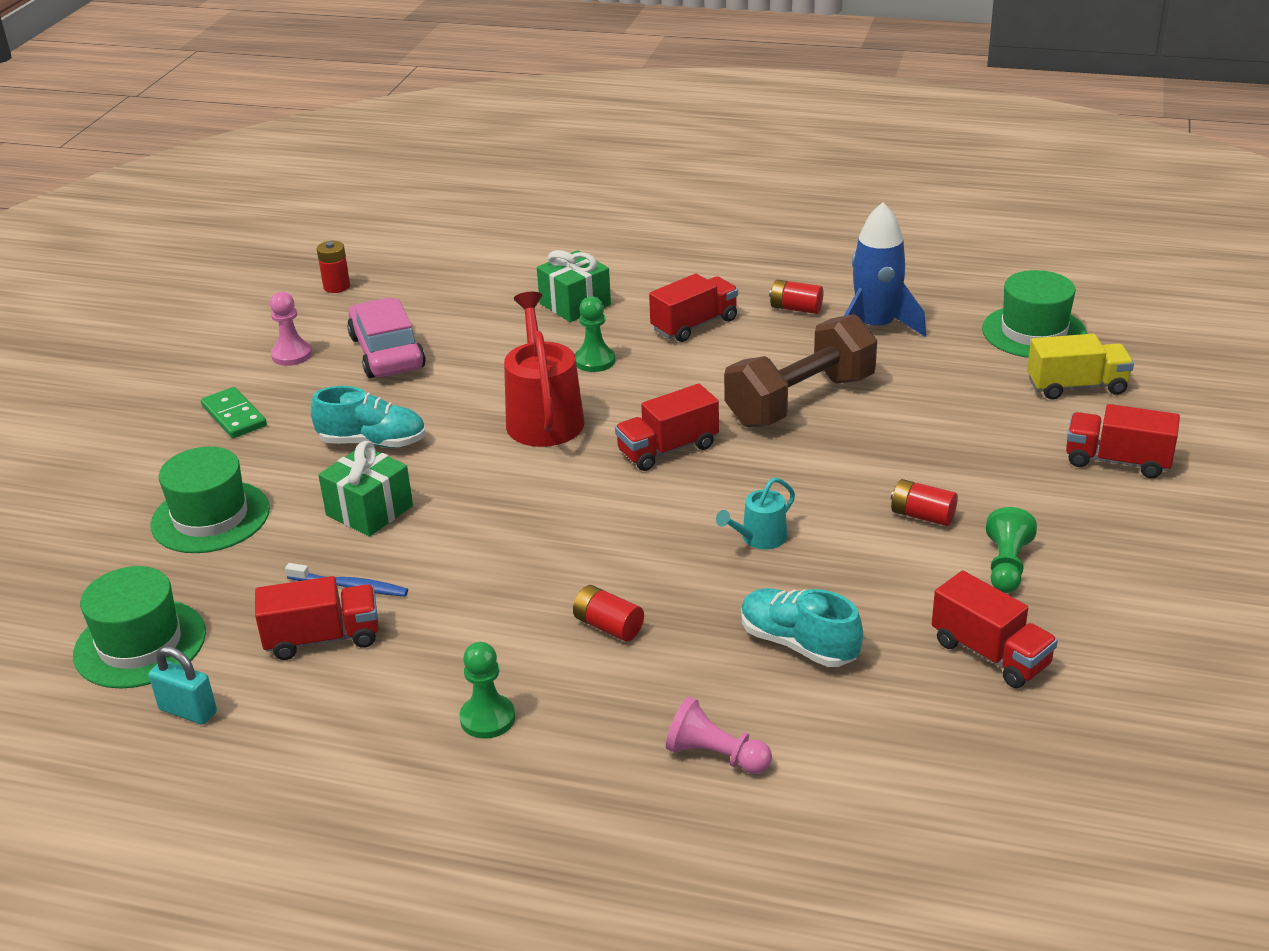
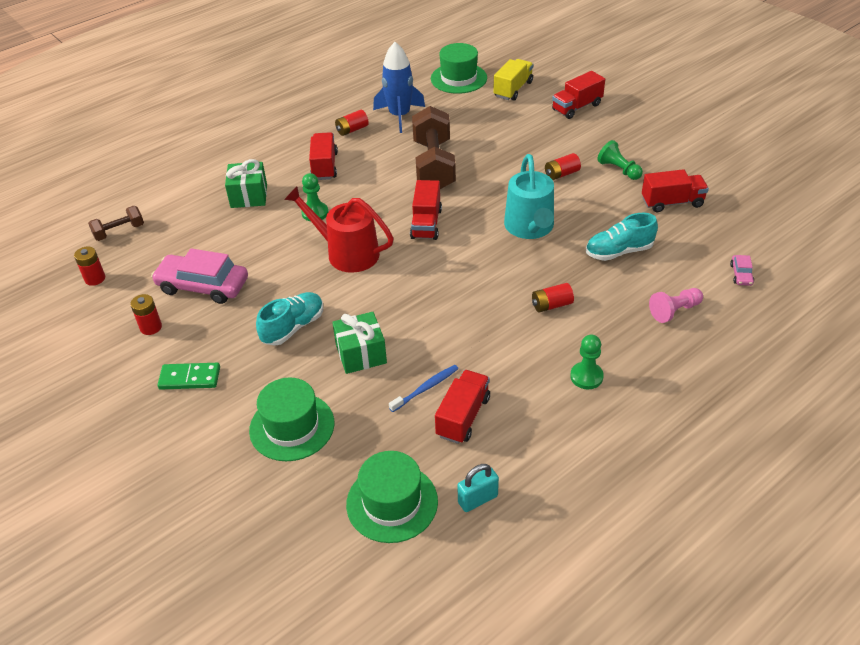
camera: 55 degrees left, 10 degrees up
(292, 355) = (151, 327): pink pawn -> red battery
(425, 261) = (119, 231): none -> brown dumbbell
(759, 538) = (530, 227): turquoise watering can -> turquoise watering can, size x1.97
(886, 801) = (741, 274): none -> pink car

